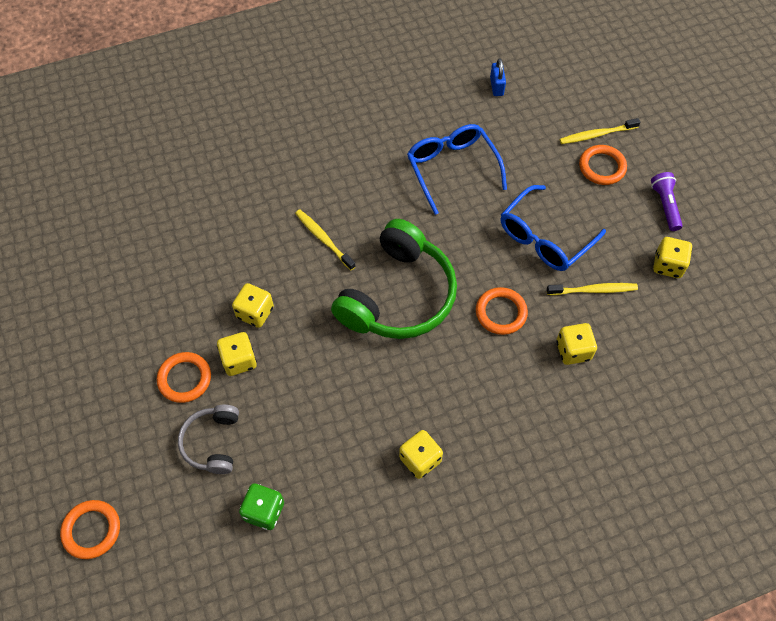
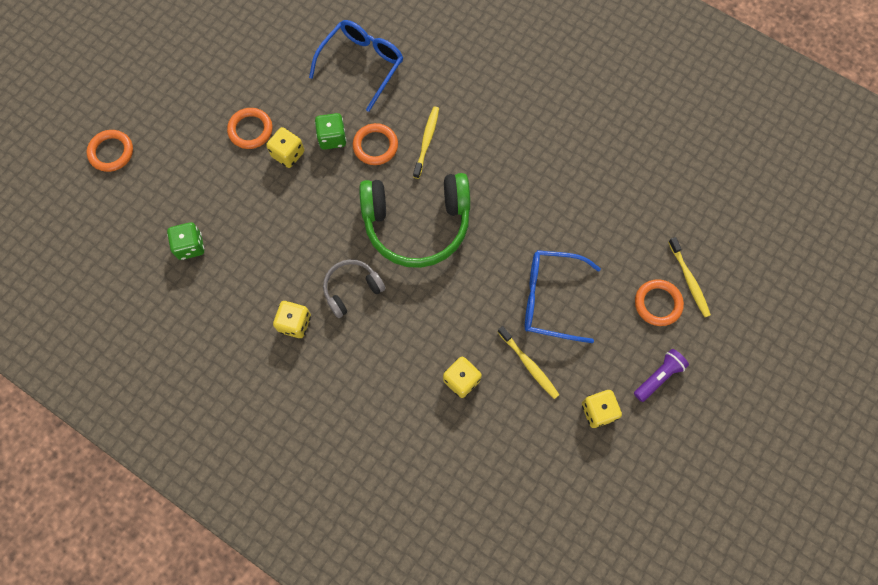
camera: 55 degrees right, 10 degrees up
(213, 442) = (217, 180): grey headphones -> grey headphones (352, 289)
(255, 312) = (332, 138): yellow dice -> green dice
(452, 169) = (562, 190): blue glasses -> blue glasses (362, 65)
(496, 86) = (674, 172): blue padlock -> none
(501, 313) = (456, 306): orange ring -> orange ring (375, 146)
(596, 135) = (689, 280): yellow toothbrush -> yellow toothbrush turned 150 degrees counterclockwise

